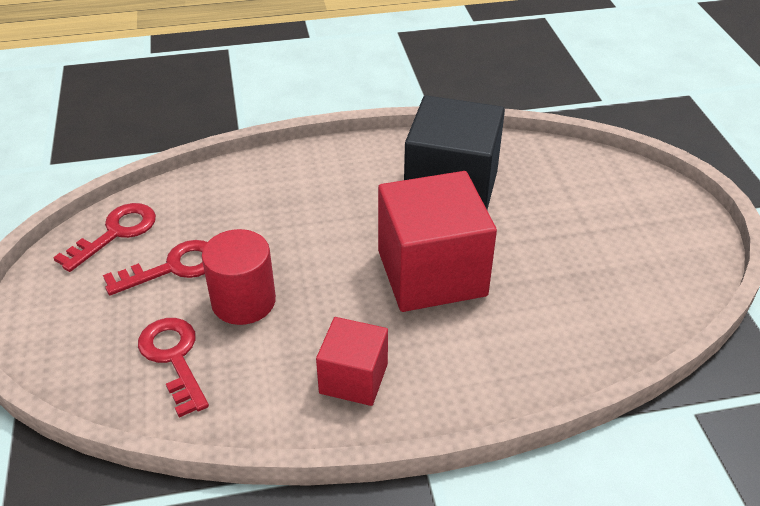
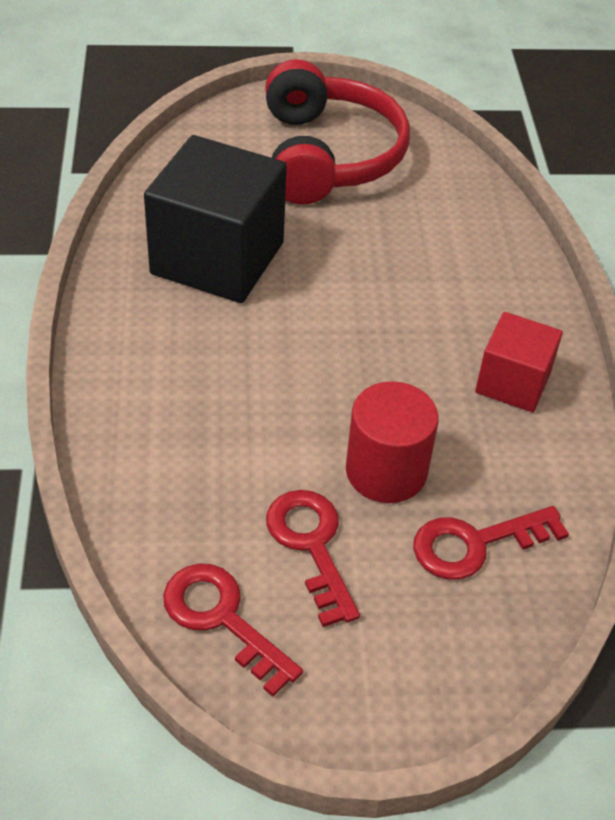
camera: 85 degrees left, 5 degrees up
(431, 273) = (362, 298): red cube -> none
(613, 236) = (327, 156): none -> red headphones

